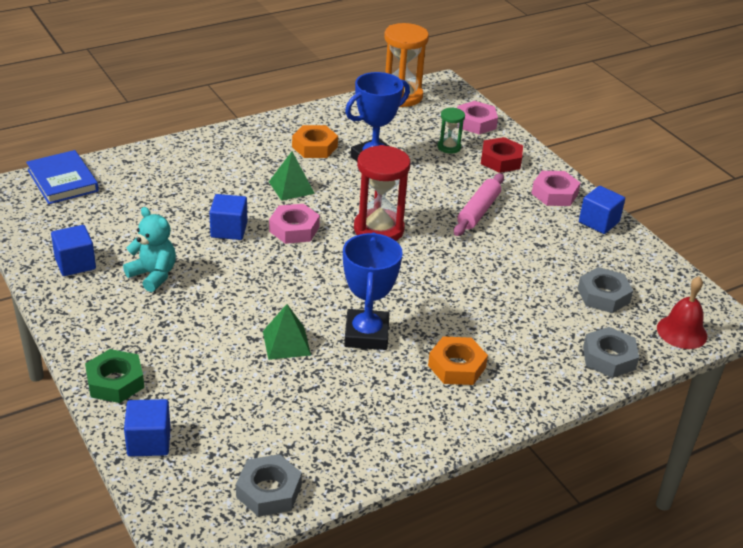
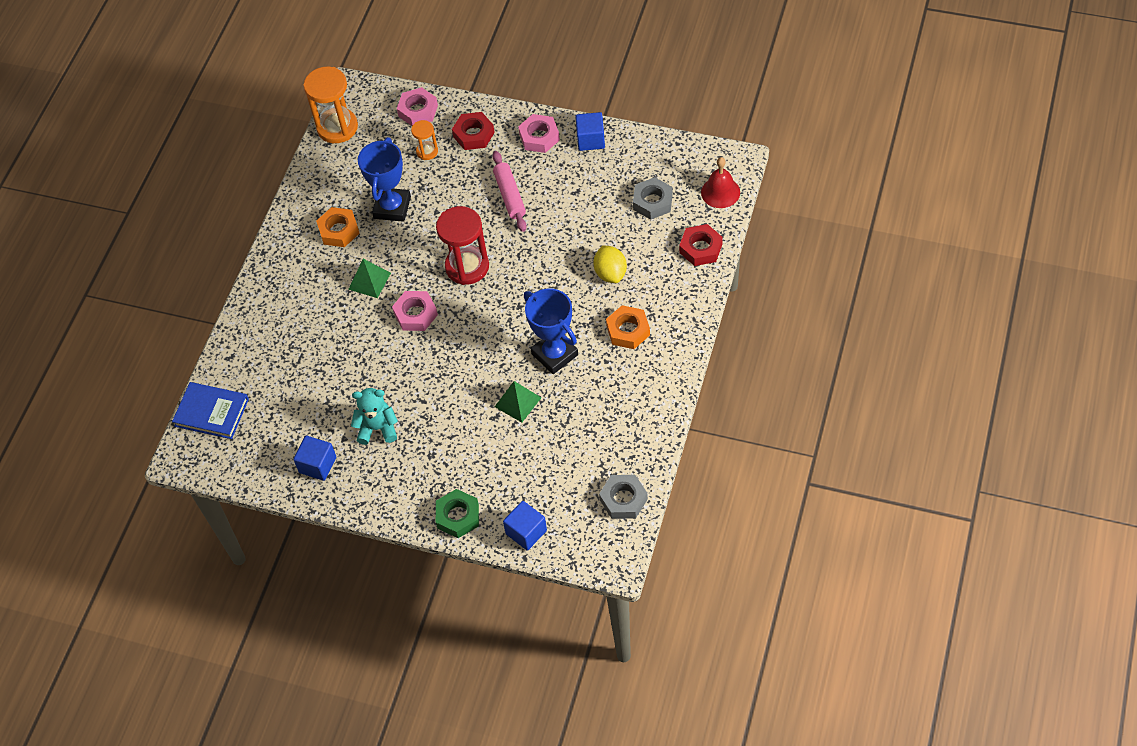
camera: 35 degrees left, 20 degrees up
(229, 230) = (376, 352): blue cube -> none
(449, 147) = (427, 151): green hourglass -> orange hourglass
(496, 316) = (610, 273): none -> yellow lemon
(609, 358) = (700, 248): grey nut -> red nut

